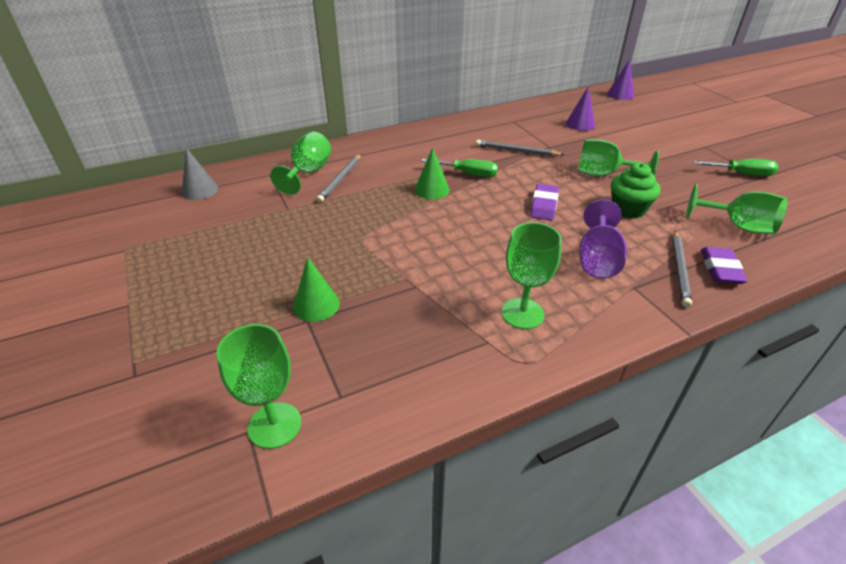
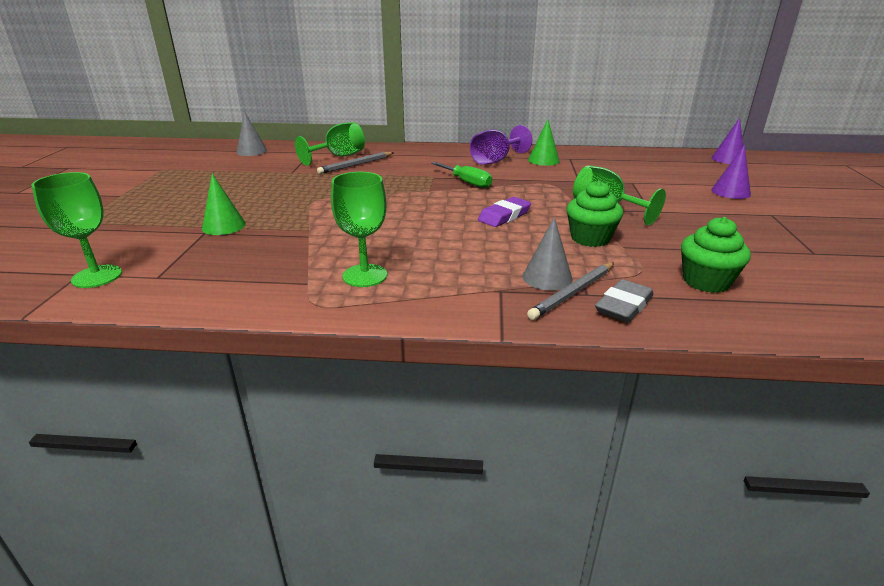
camera: 30 degrees right, 10 degrees down
(432, 190) = (418, 185): green cone -> green cone (543, 160)
(517, 151) = (539, 177): grey pencil -> none
(580, 124) = (640, 172): purple cone -> purple cone (730, 192)
(597, 260) = (495, 263): purple goblet -> purple goblet (495, 160)
(647, 261) = (547, 277): none -> grey cone
(720, 269) = (623, 306): purple eraser -> grey eraser
(738, 226) = (706, 281): green goblet -> green cupcake
(741, 174) = (787, 244): green screwdriver -> none

